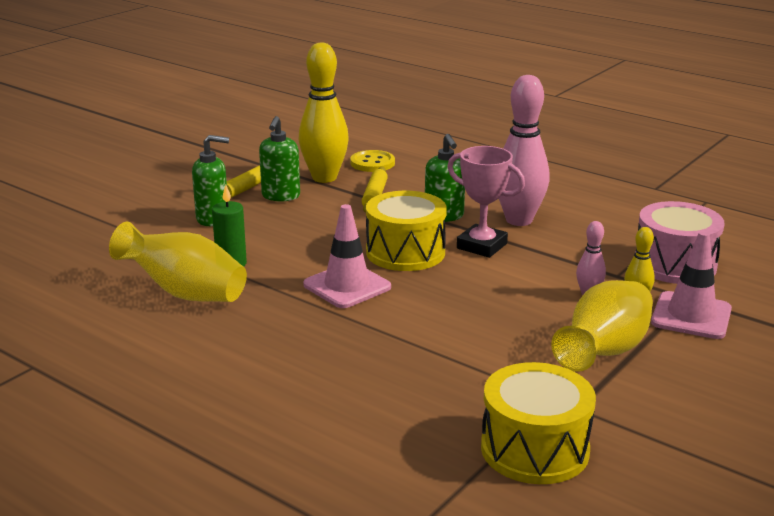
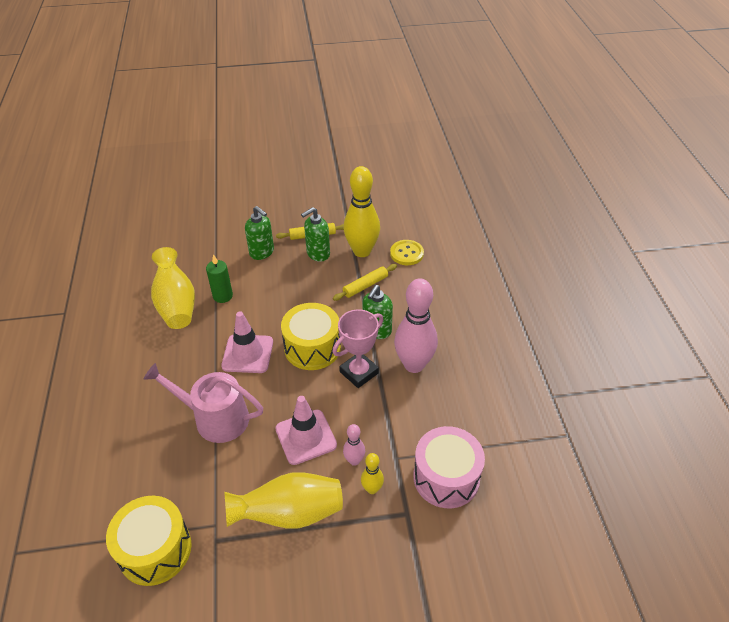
camera: 45 degrees right, 20 degrees up
(405, 340) = (215, 418): none -> pink watering can
(481, 246) = (359, 372): pink trophy -> pink trophy turned 60 degrees clockwise
(691, 316) = (383, 529): pink traffic cone -> pink traffic cone (306, 437)

